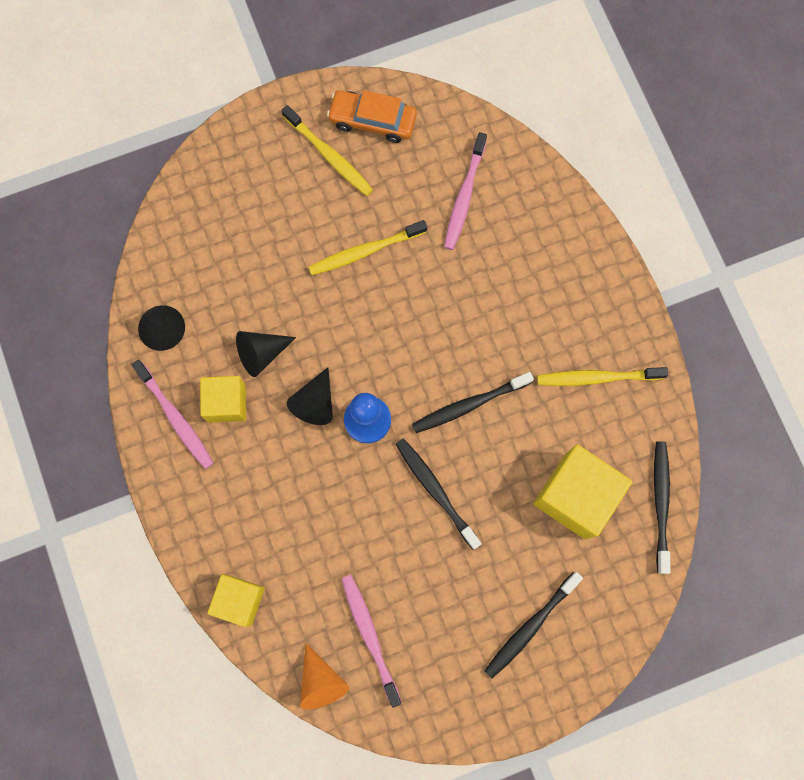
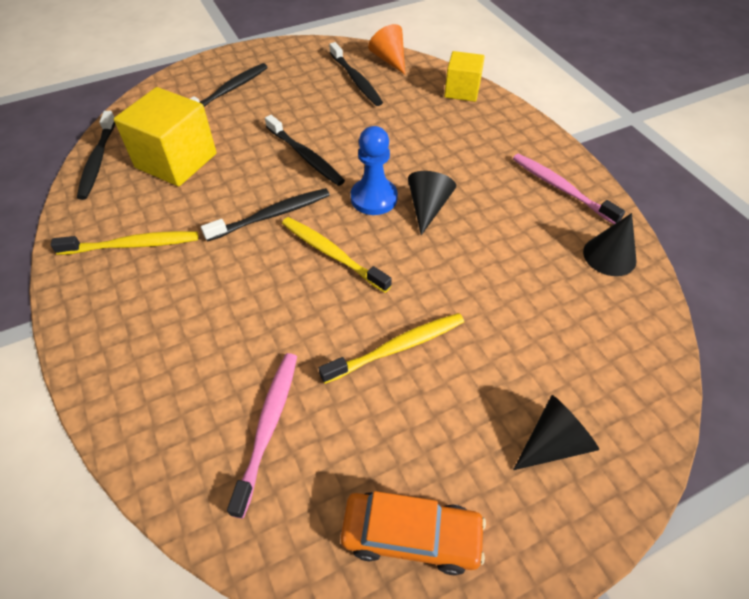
camera: 175 degrees right, 25 degrees down
(226, 403) = (516, 201): yellow cube -> none
(261, 354) = (494, 241): black cone -> black cone (553, 442)
(329, 156) = (467, 471): yellow toothbrush -> yellow toothbrush (332, 254)
(370, 636) = (356, 80): pink toothbrush -> black toothbrush

